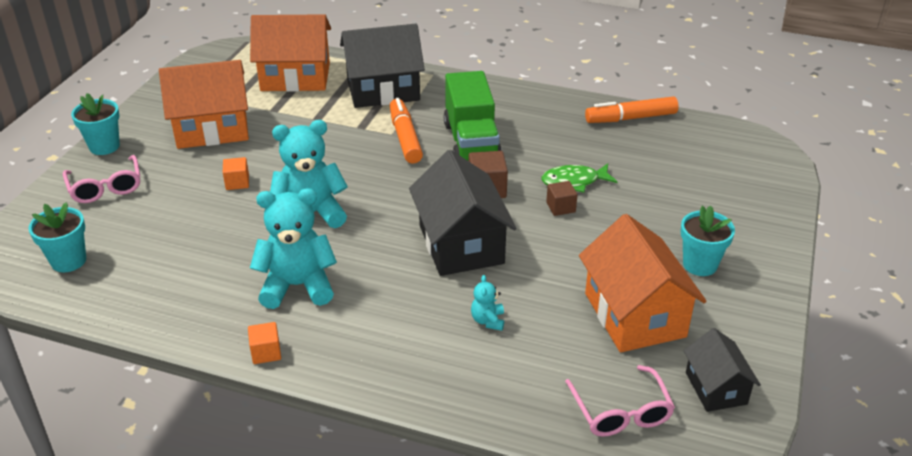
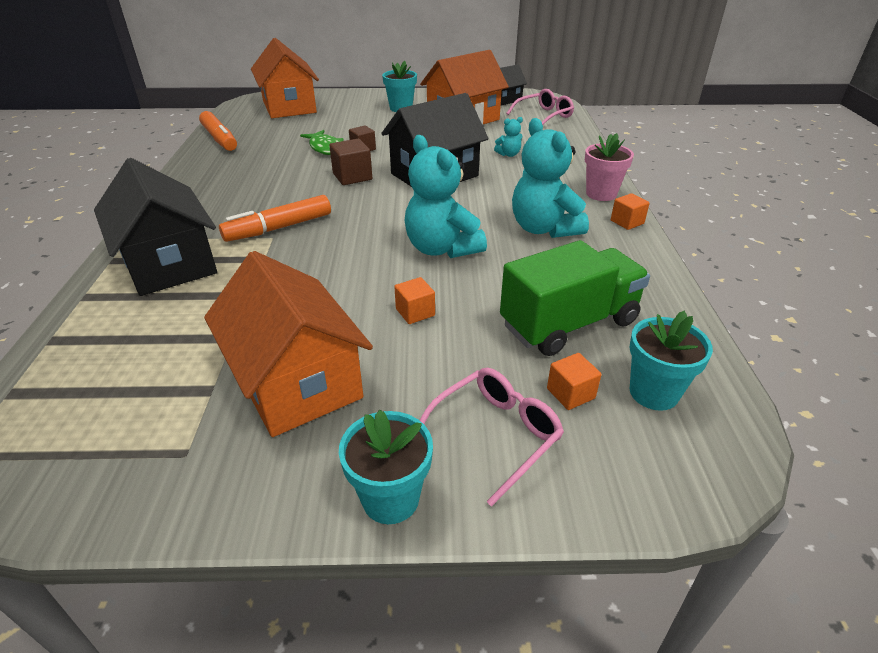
camera: 110 degrees left, 0 degrees up
(103, 225) = (570, 393): none -> orange cube
(295, 77) = (126, 347): orange house -> orange house (289, 107)
(337, 360) = (601, 194): none -> pink flower pot
(471, 142) = (277, 194): green truck -> green truck (569, 323)

